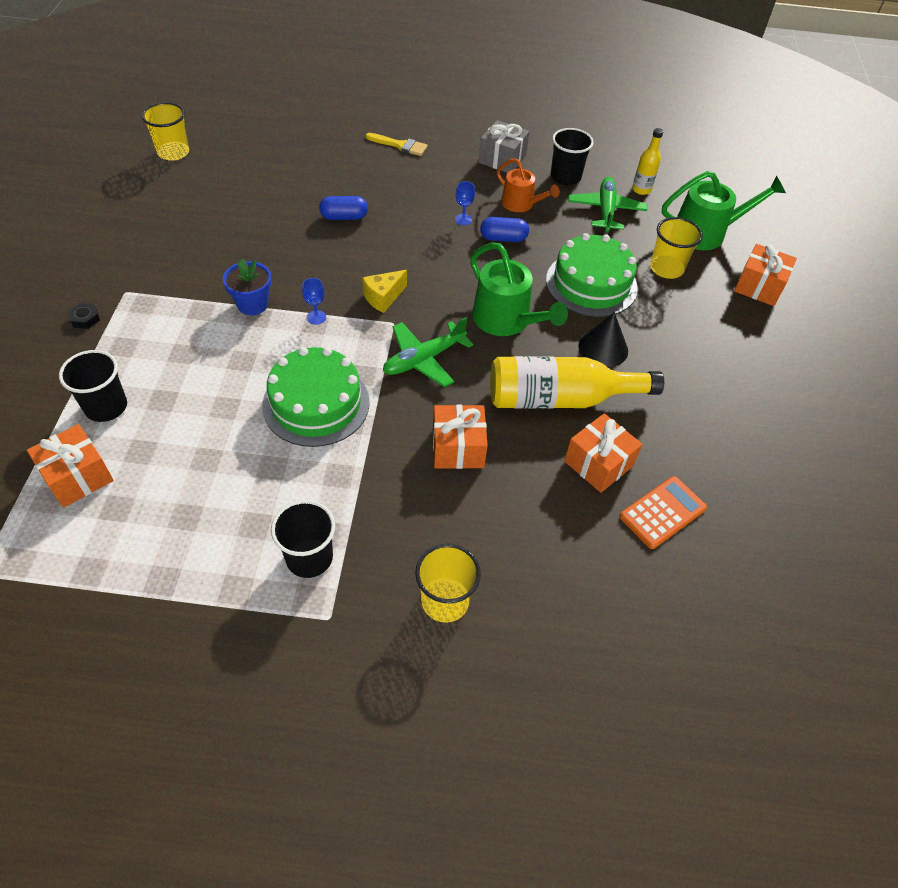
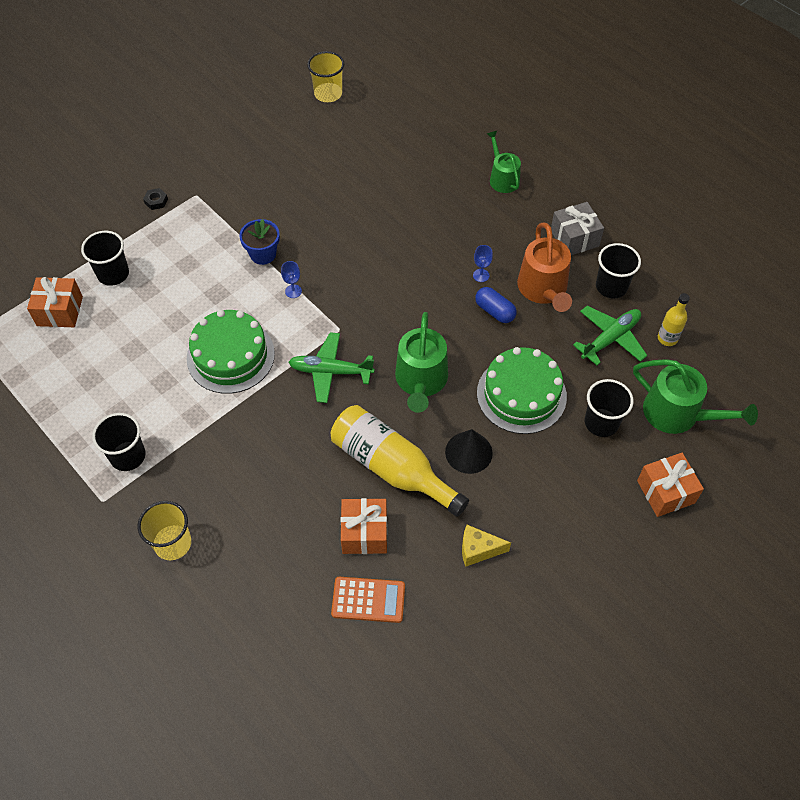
camera: 45 degrees right, 5 degrees up
(344, 217) = (393, 220): blue capsule -> none
(383, 297) = (353, 305): yellow cheese -> yellow cheese (478, 550)
(400, 145) = (502, 178): yellow brush -> green watering can
(458, 448) = (285, 451): orange gift -> none
(521, 204) = (543, 289): orange watering can -> orange watering can, size x1.55
(666, 268) = (601, 422): yellow cup -> black cup

